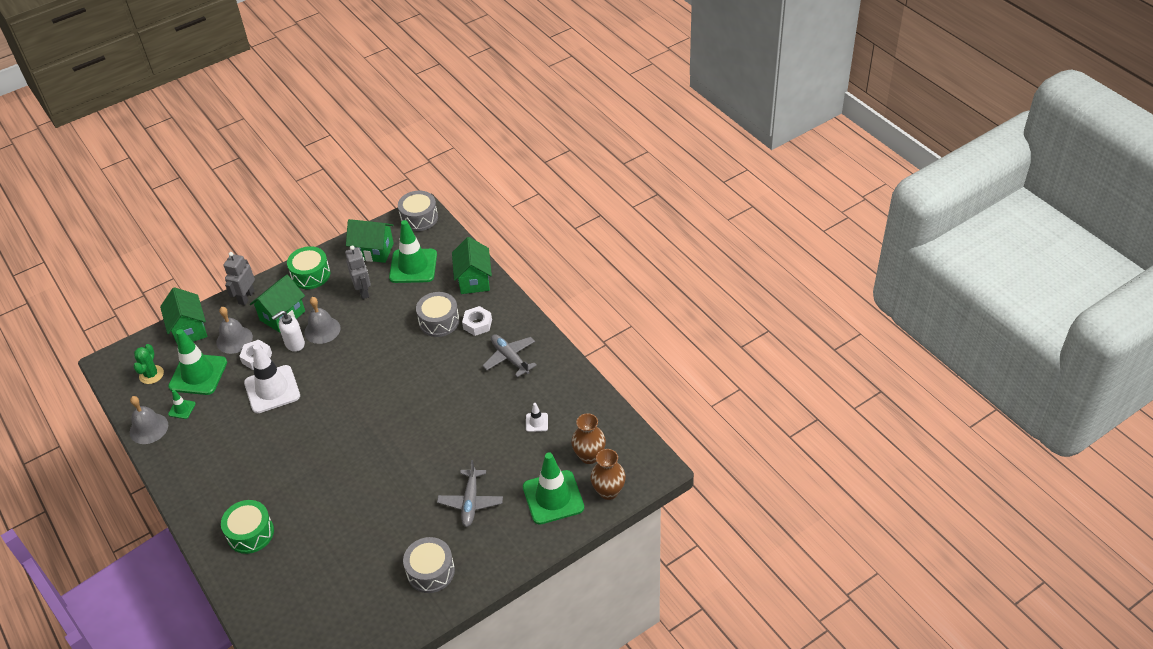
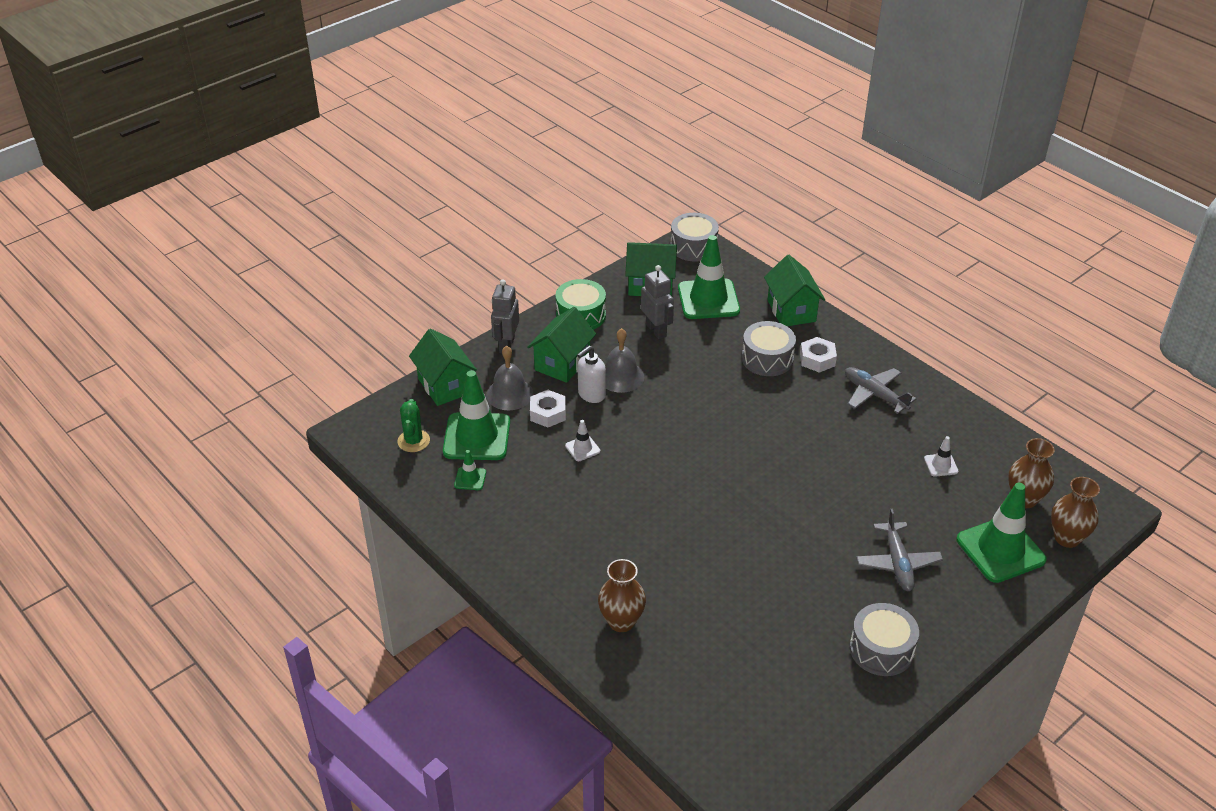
camera: 10 degrees left, 5 degrees down
(149, 428) = (433, 504): grey bell -> none
(250, 533) = (621, 621): green drum -> brown vase
(272, 389) = (582, 448): white traffic cone -> white traffic cone, size x0.44

